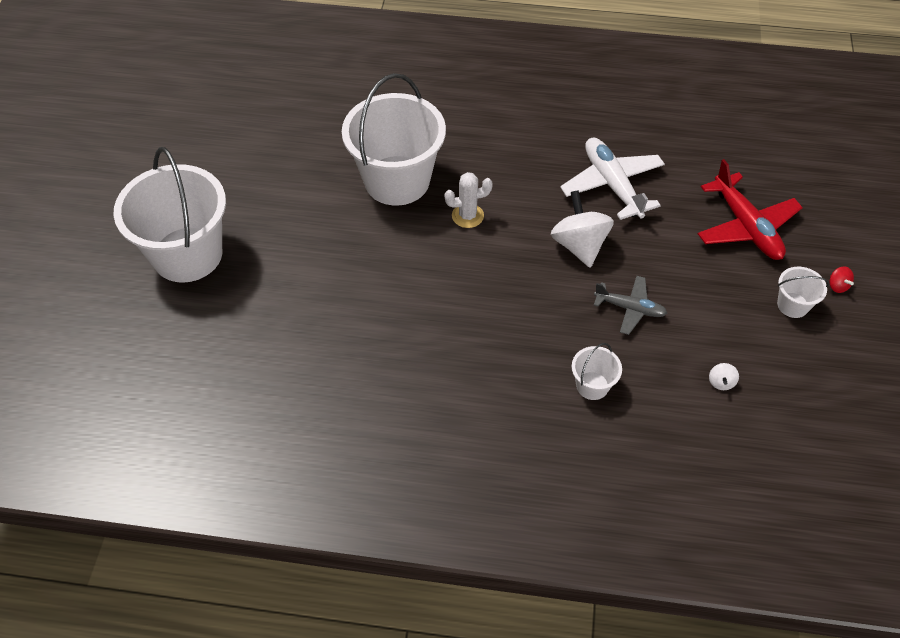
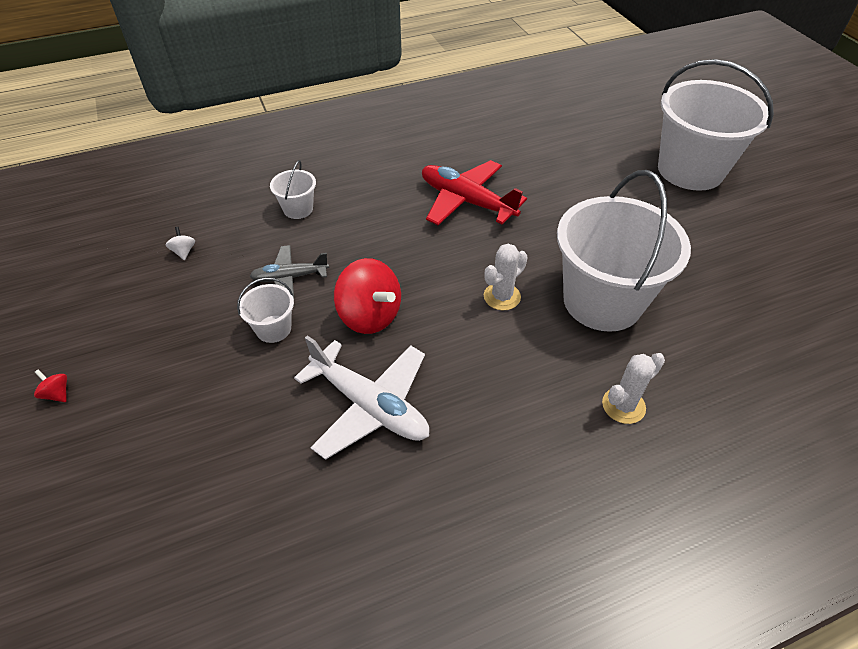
camera: 150 degrees right, 5 degrees down
(450, 119) = (623, 405): none -> white cactus
(579, 245) = (370, 316): white spinning top -> red spinning top
(746, 227) = (180, 423): red plane -> red plane (466, 201)
(792, 305) = (114, 349): white bucket -> white bucket (273, 329)

